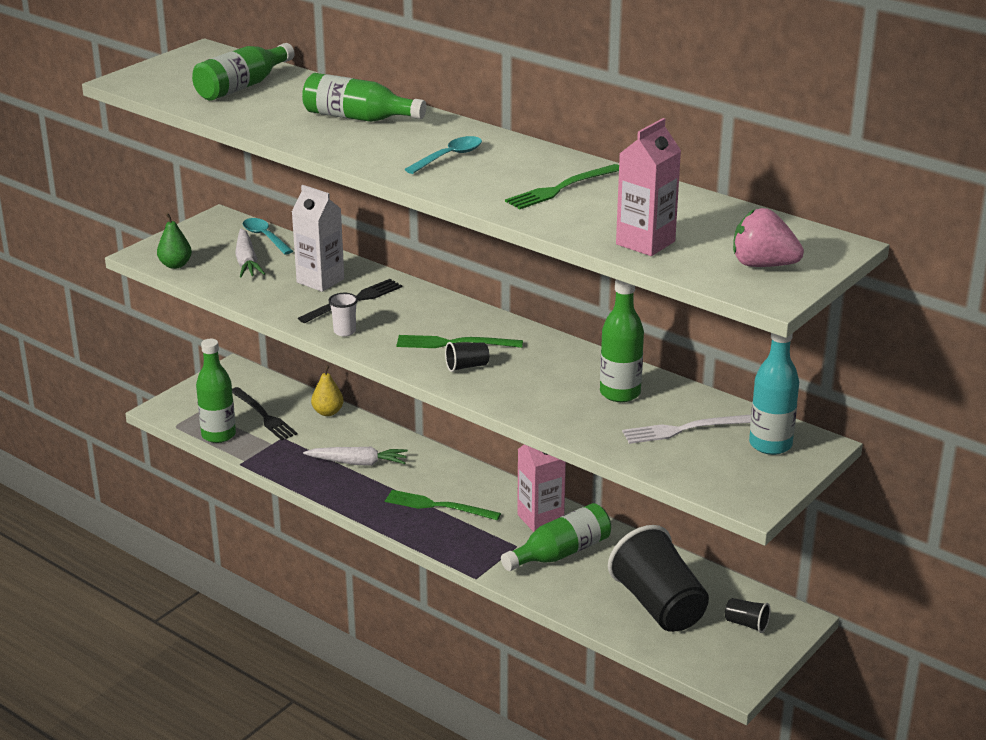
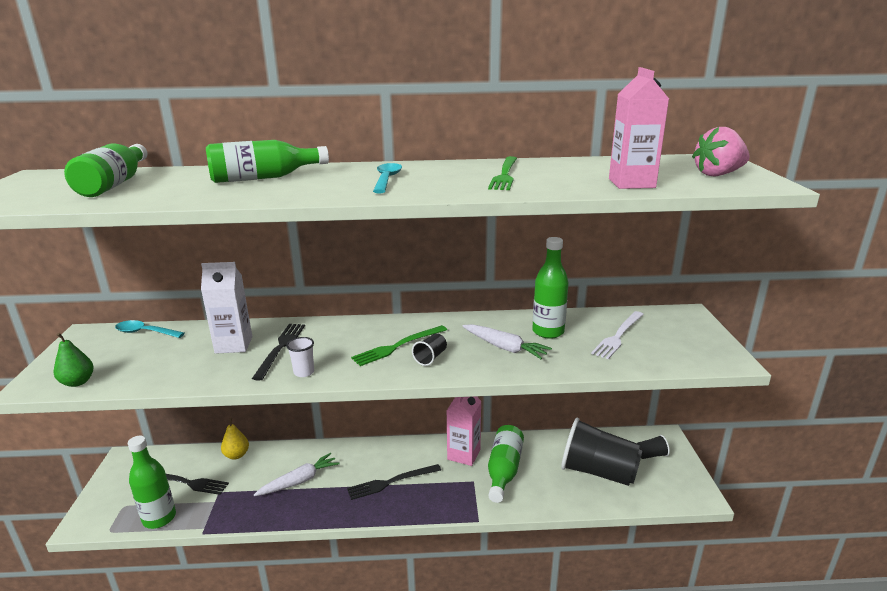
camera: 40 degrees left, 5 degrees down
(247, 261) = (149, 355): white carrot -> white carrot (504, 347)
(438, 506) = (391, 482): green fork -> black fork
(770, 445) = (671, 324): turquoise bottle -> none

